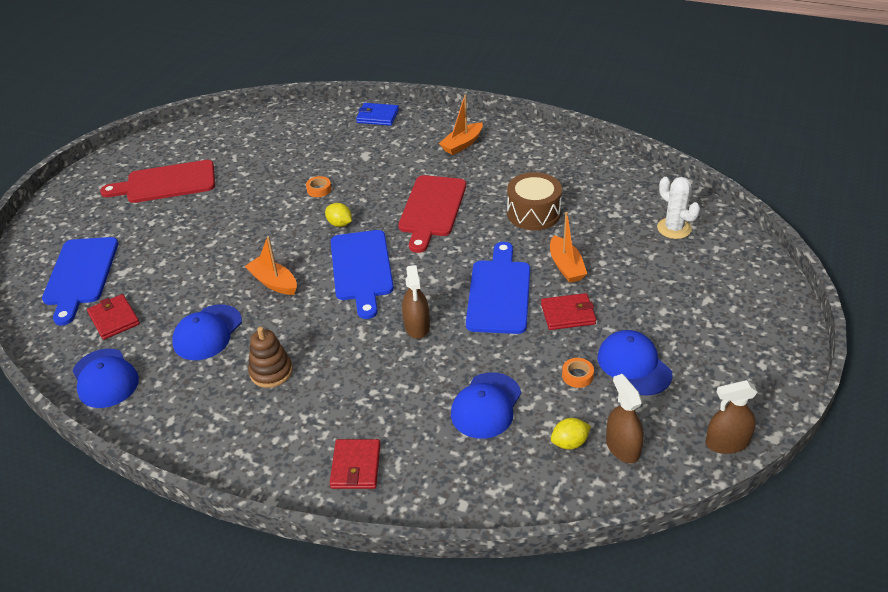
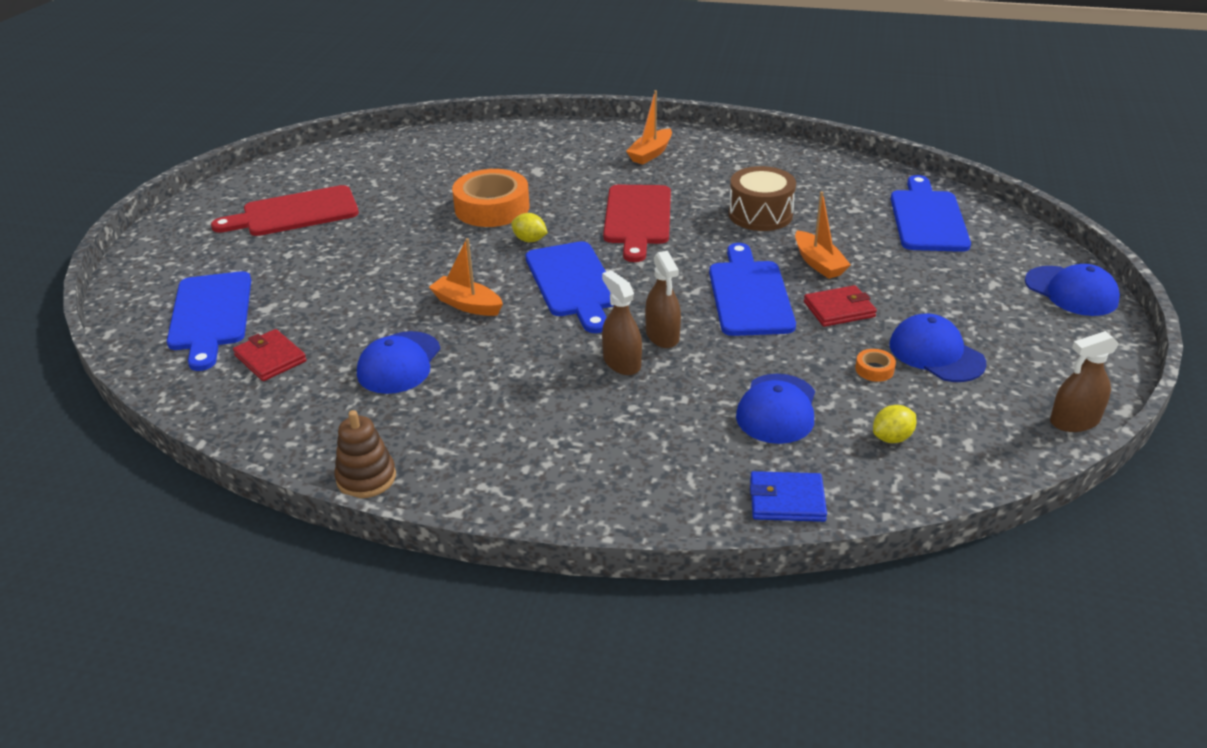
camera: 10 degrees left, 5 degrees down
(105, 378) = (278, 423): blue cap -> blue cap (1071, 291)
(271, 372) = (495, 397): brown stacking toy -> brown stacking toy (366, 478)
(319, 189) = (492, 208): orange tape -> orange tape, size x2.48
(356, 466) = (639, 487): red wallet -> none
(377, 116) = (539, 132): blue wallet -> blue wallet (787, 500)
(622, 447) = (956, 436): brown spray bottle -> brown spray bottle (622, 362)
(674, 228) = (928, 218): white cactus -> blue cutting board

